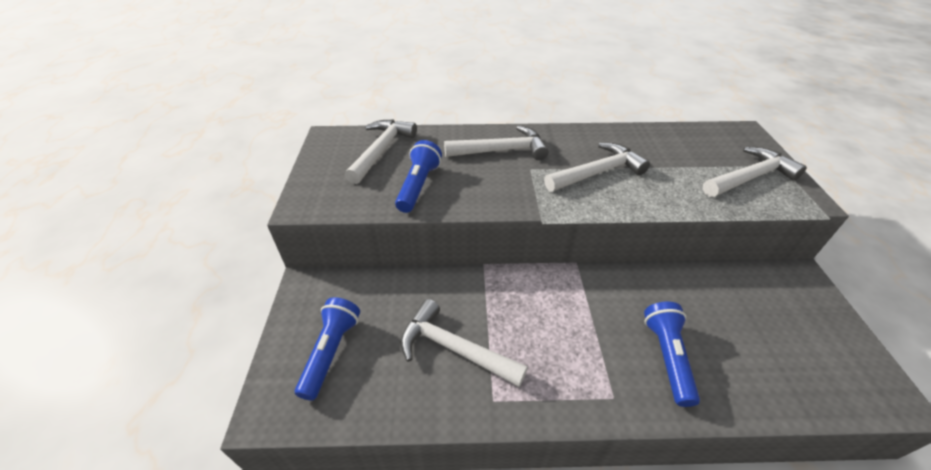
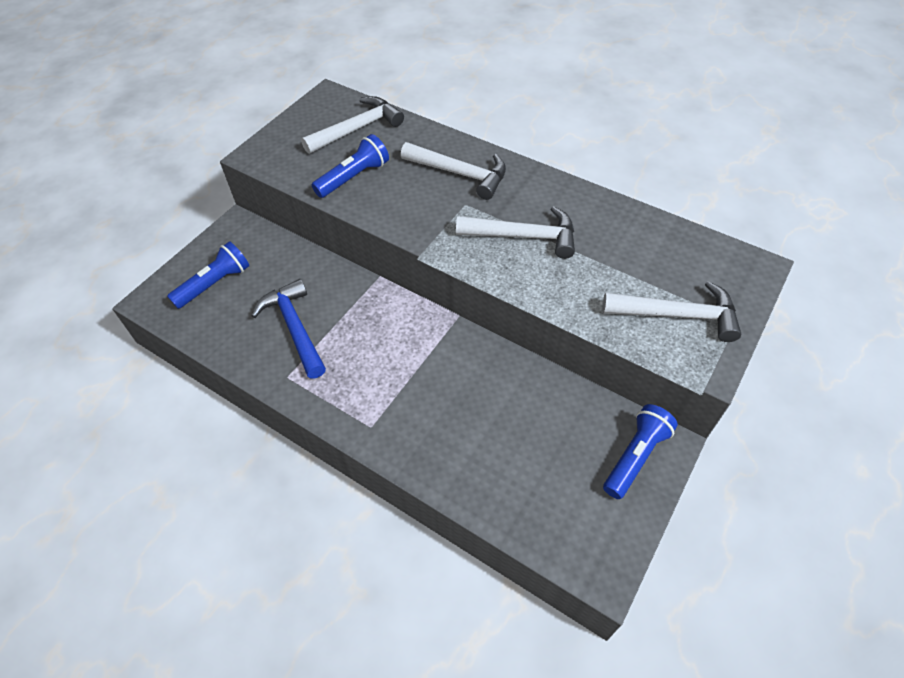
camera: 35 degrees right, 10 degrees up
(454, 349) = (294, 328): white hammer -> blue hammer
(667, 357) = (445, 427): blue flashlight -> blue flashlight (635, 456)

